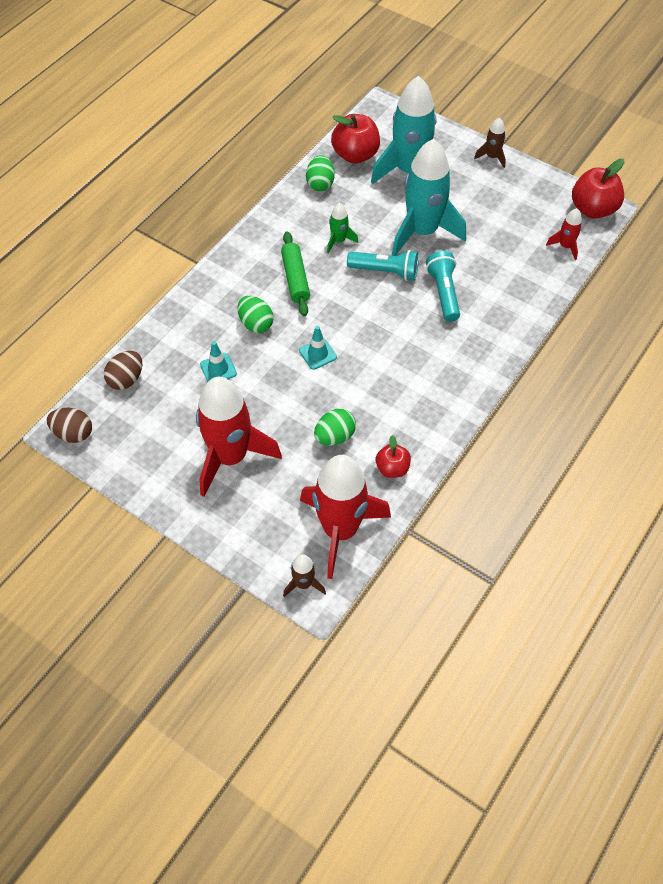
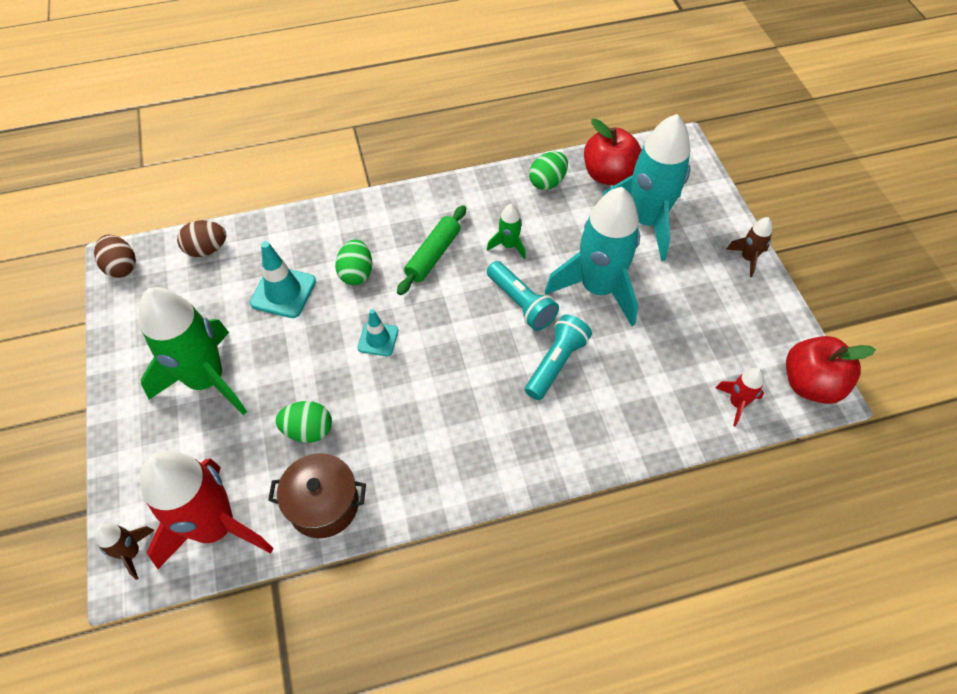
camera: 40 degrees right, 0 degrees up
(218, 369) = (283, 292): turquoise traffic cone -> turquoise traffic cone, size x1.56
(230, 457) = (207, 379): red rocket -> green rocket
(392, 468) = (324, 504): red apple -> brown pot

